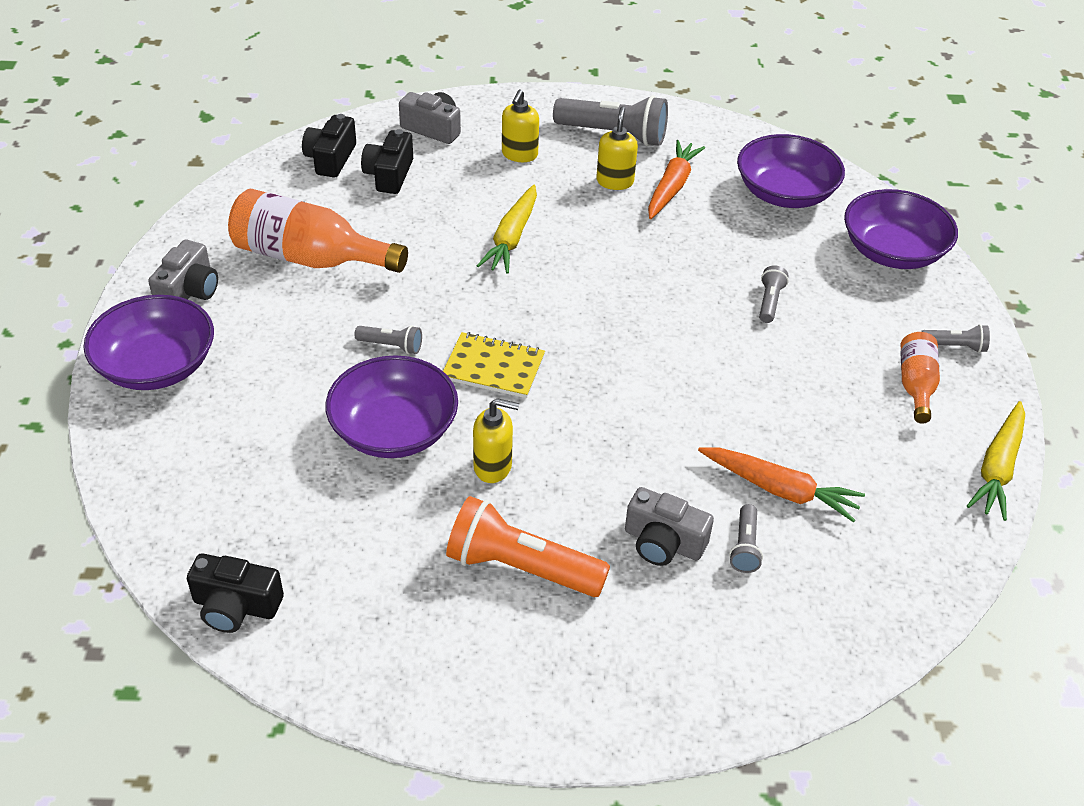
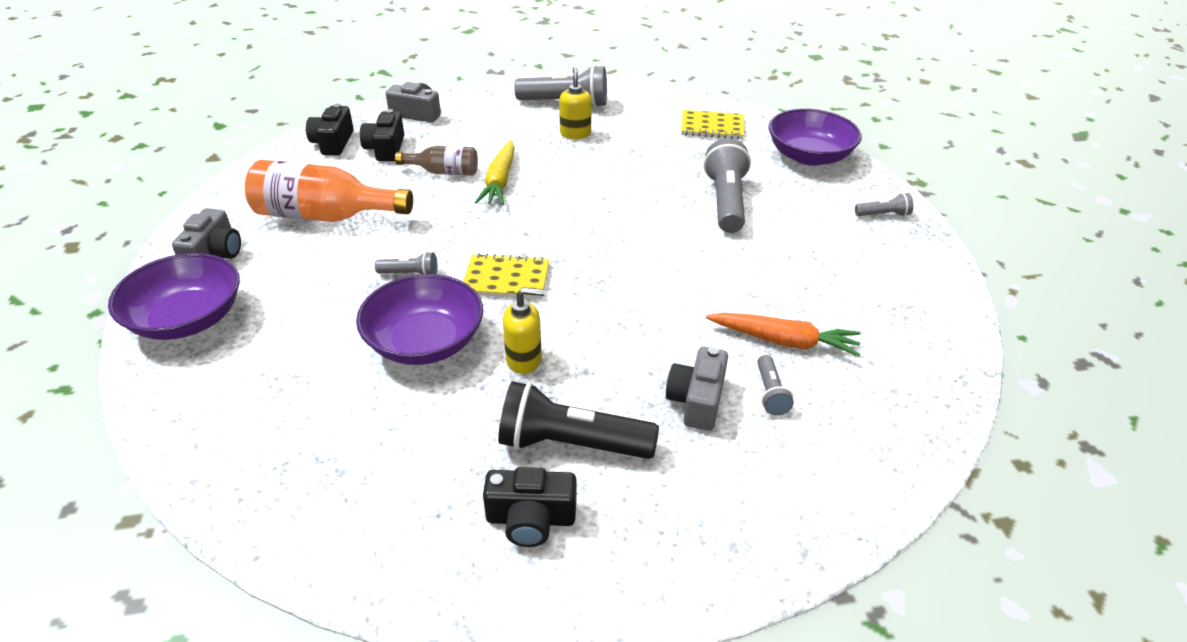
camera: 10 degrees left, 5 degrees down
(236, 606) = (289, 528): black camera -> black camera (530, 519)
(450, 216) = (443, 172): none -> brown bottle
(519, 154) = (492, 124): yellow soap dispenser -> none
(521, 567) = (571, 444): orange flashlight -> black flashlight
(663, 542) = (696, 400): grey camera -> grey camera turned 90 degrees clockwise
(672, 187) = (622, 132): orange carrot -> none
(769, 302) = (726, 201): grey flashlight -> grey flashlight, size x2.05
(785, 193) = (712, 127): purple bowl -> yellow notebook
(915, 385) = (864, 246): orange bottle -> none
(997, 468) = (955, 298): yellow carrot -> none

